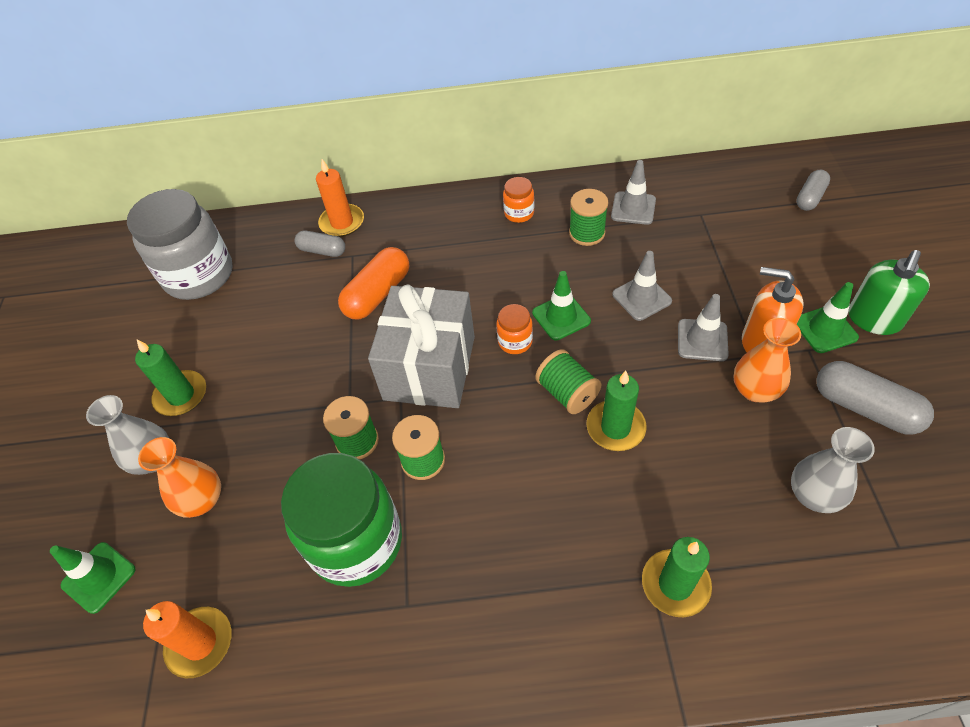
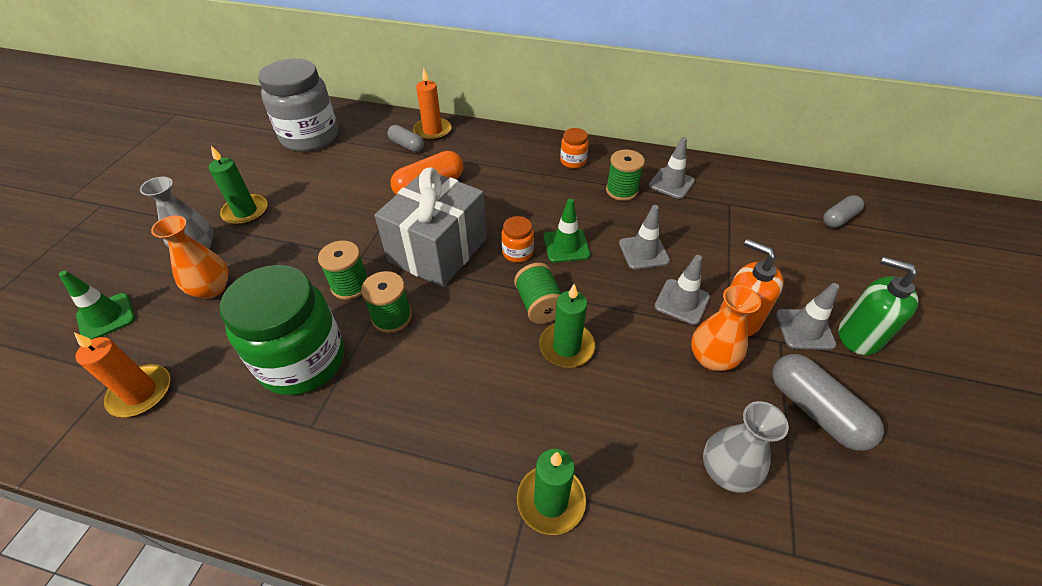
camera: 15 degrees right, 5 degrees down
(825, 329) = (804, 329): green traffic cone -> grey traffic cone
(874, 319) = (859, 336): green soap dispenser -> green soap dispenser turned 75 degrees clockwise

